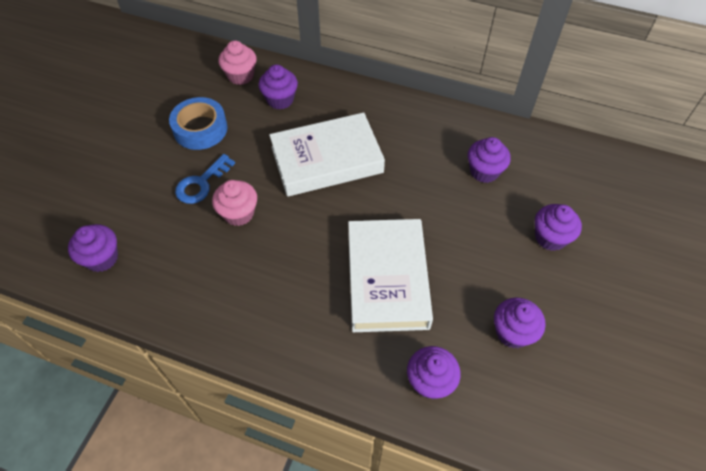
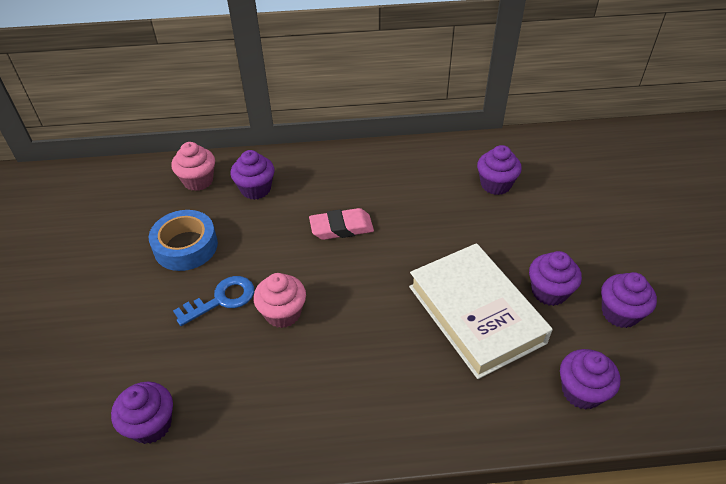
camera: 25 degrees left, 10 degrees down
(201, 183) = (222, 299): blue key -> blue key turned 135 degrees counterclockwise
(327, 160) = (341, 228): white book -> pink eraser
(550, 237) = (591, 219): purple cupcake -> purple cupcake (549, 292)

